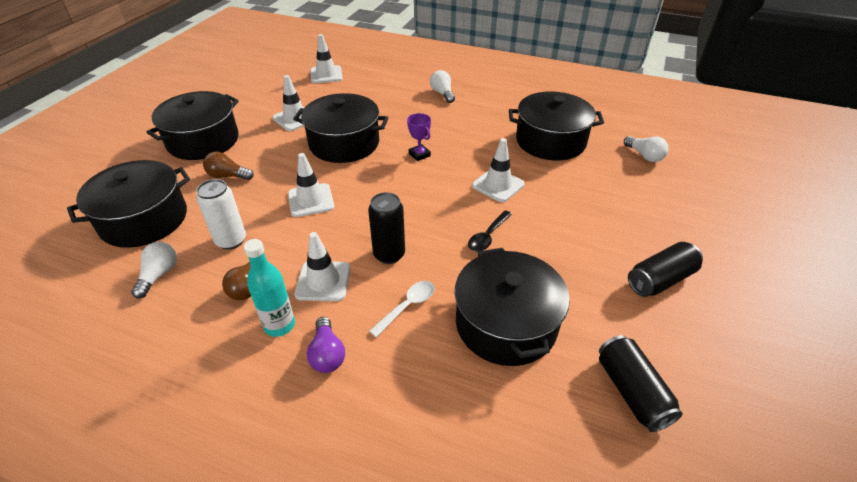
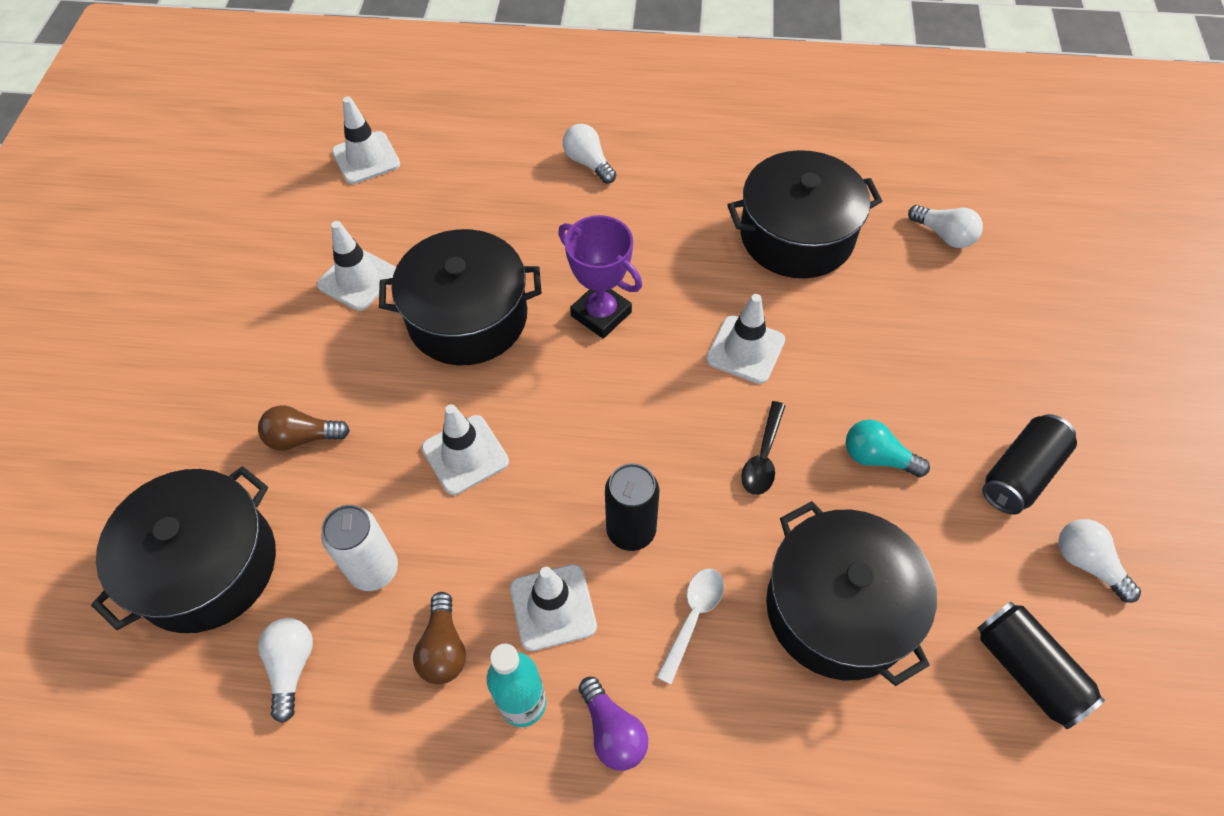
camera: 15 degrees left, 15 degrees up
(203, 141) = (219, 369): black pot -> none
(419, 155) = (601, 314): purple trophy -> purple trophy, size x1.63
(562, 251) = (877, 458): none -> turquoise light bulb
(696, 339) = (1087, 563): none -> white light bulb

